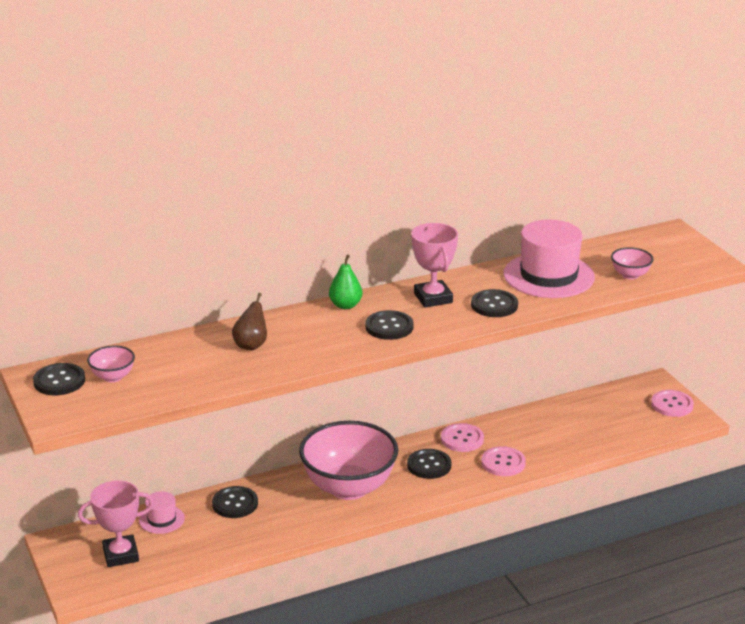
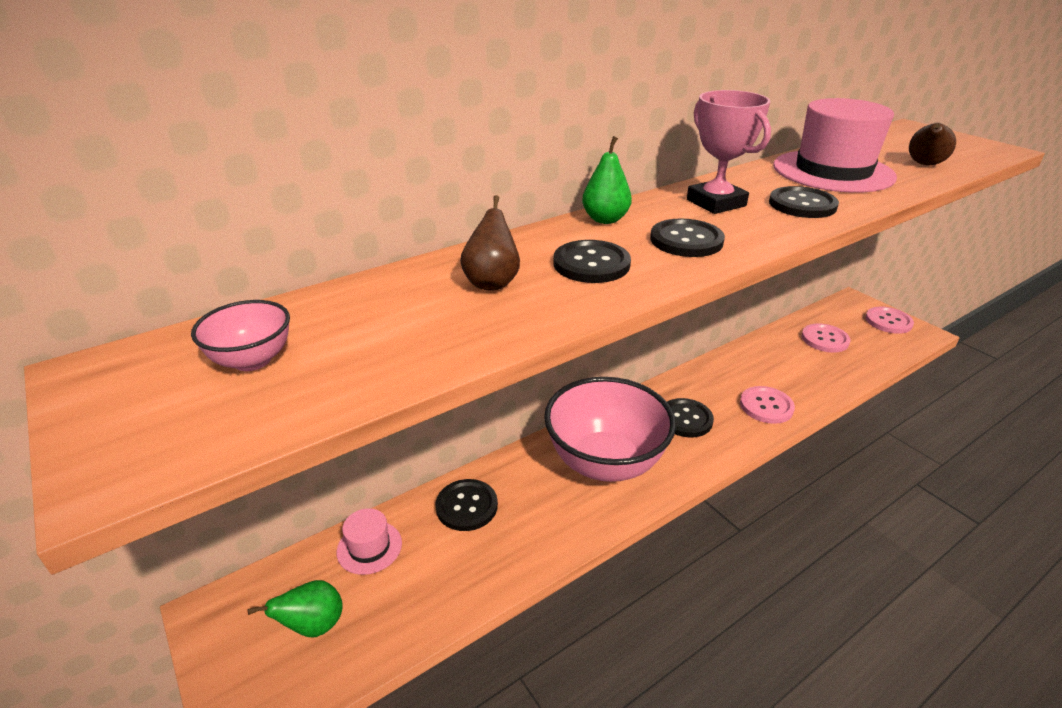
camera: 10 degrees left, 5 degrees up
(59, 381) = (141, 379): black button -> black button (591, 264)
(121, 555) = (313, 625): pink trophy -> green pear
(462, 439) = (704, 382): pink button -> pink button (825, 339)
(630, 275) = (924, 165): pink bowl -> brown pear

